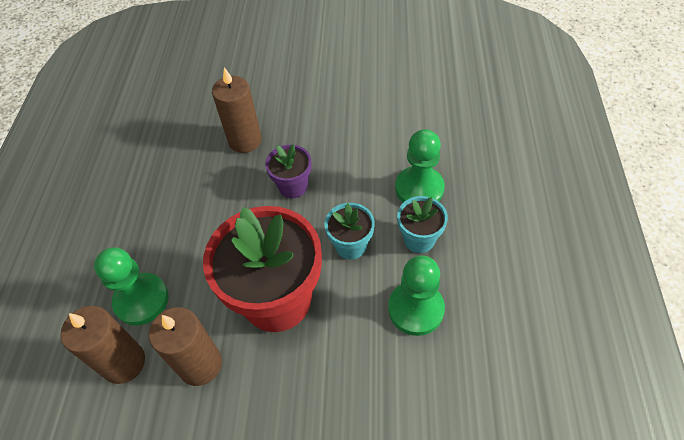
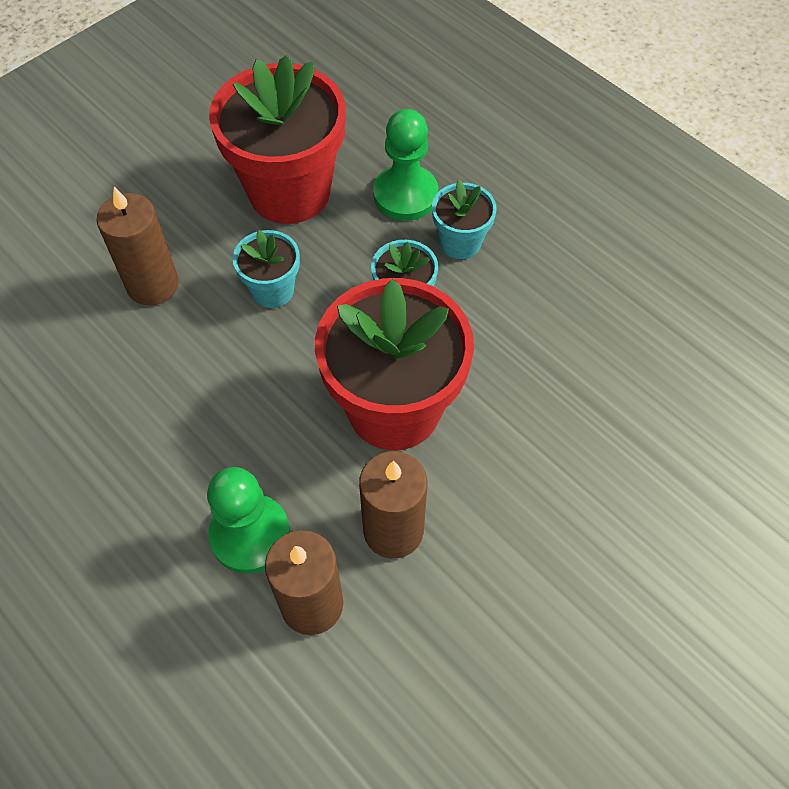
camera: 50 degrees left, 5 degrees up
(293, 186) = (272, 290): purple flower pot -> turquoise flower pot
(360, 142) = (289, 192): none -> red flower pot
(416, 309) = (528, 306): green pawn -> none

